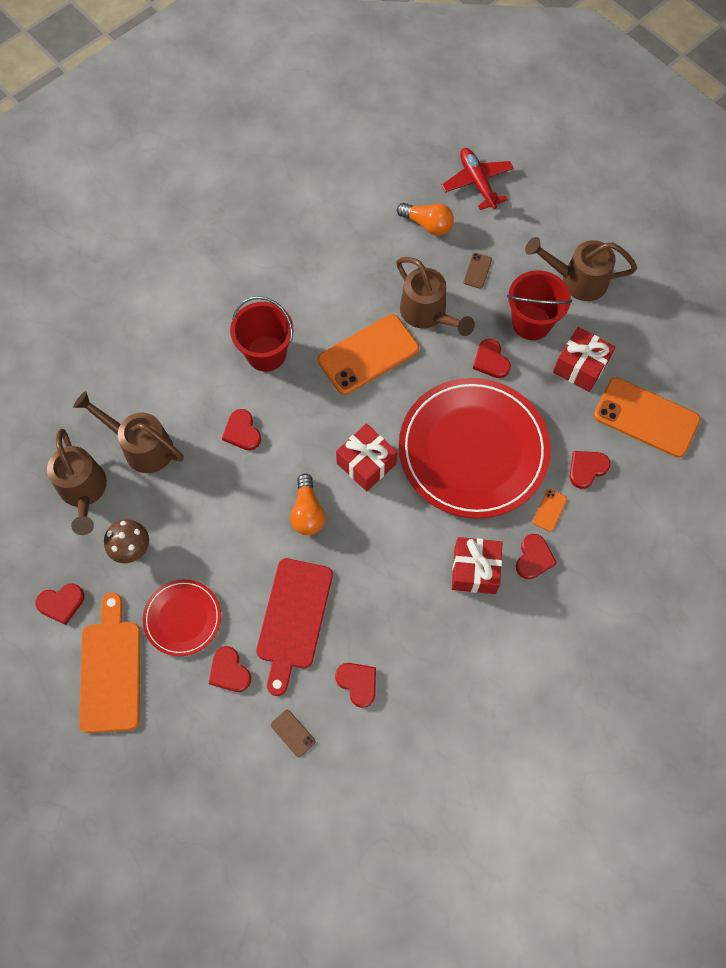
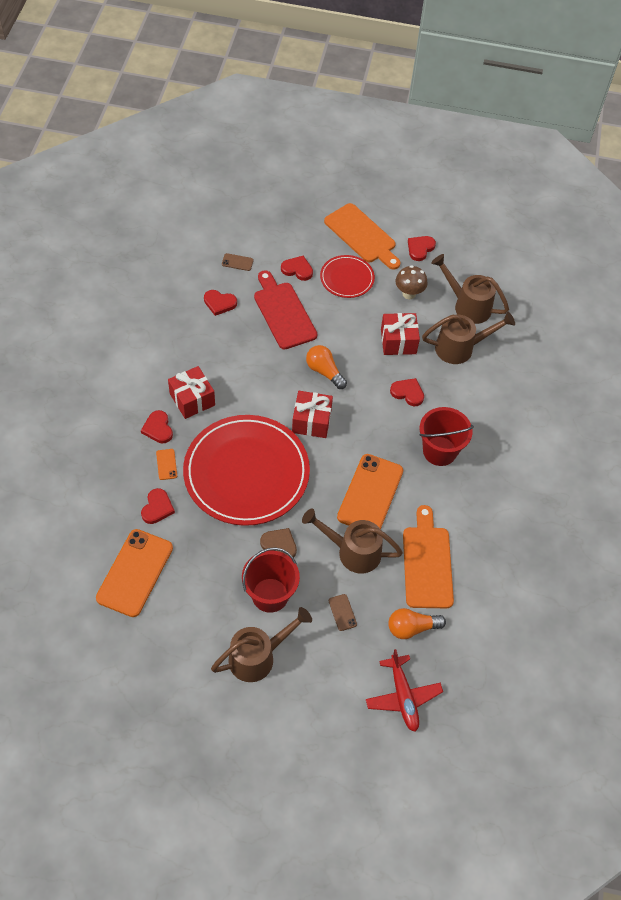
camera: 140 degrees right, 10 degrees down
(369, 265) = (427, 563): none -> orange cutting board
(477, 182) = (403, 696): red plane -> red plane turned 45 degrees clockwise
(491, 361) = (279, 544): red heart -> brown heart
(580, 367) = (209, 582): red gift -> red gift (398, 341)
(646, 417) = (135, 573): orange phone -> orange phone turned 60 degrees counterclockwise

